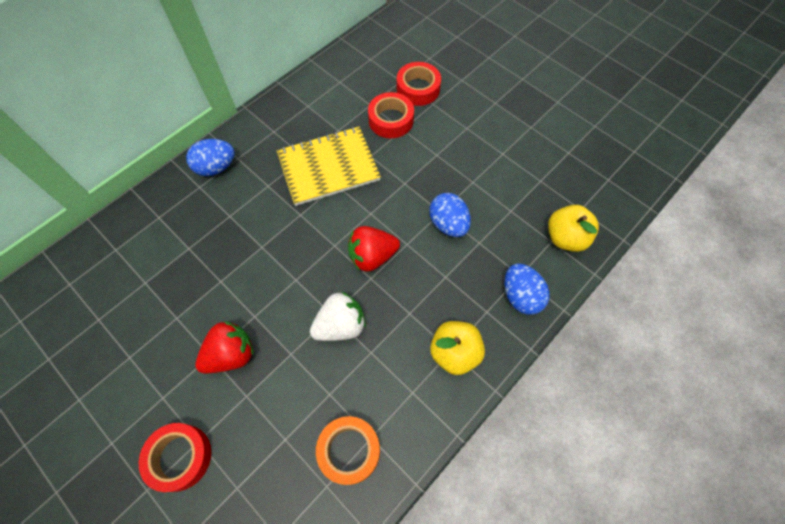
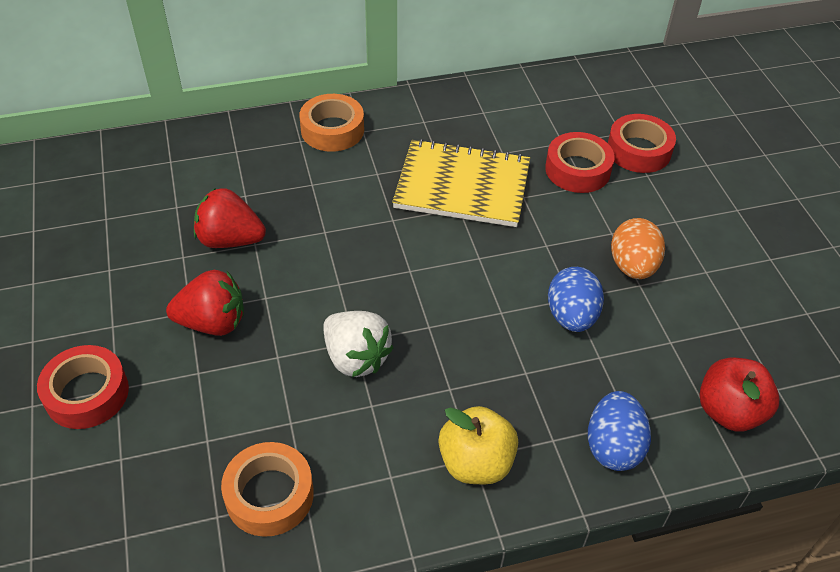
camera: 30 degrees right, 15 degrees down
(216, 167) = (332, 130): blue egg -> orange tape
(340, 325) = (356, 358): white strawberry -> white strawberry turned 45 degrees clockwise
(372, 256) = (447, 304): red strawberry -> red strawberry (230, 240)
(461, 171) = (632, 266): none -> orange egg
(565, 238) = (729, 411): yellow apple -> red apple

